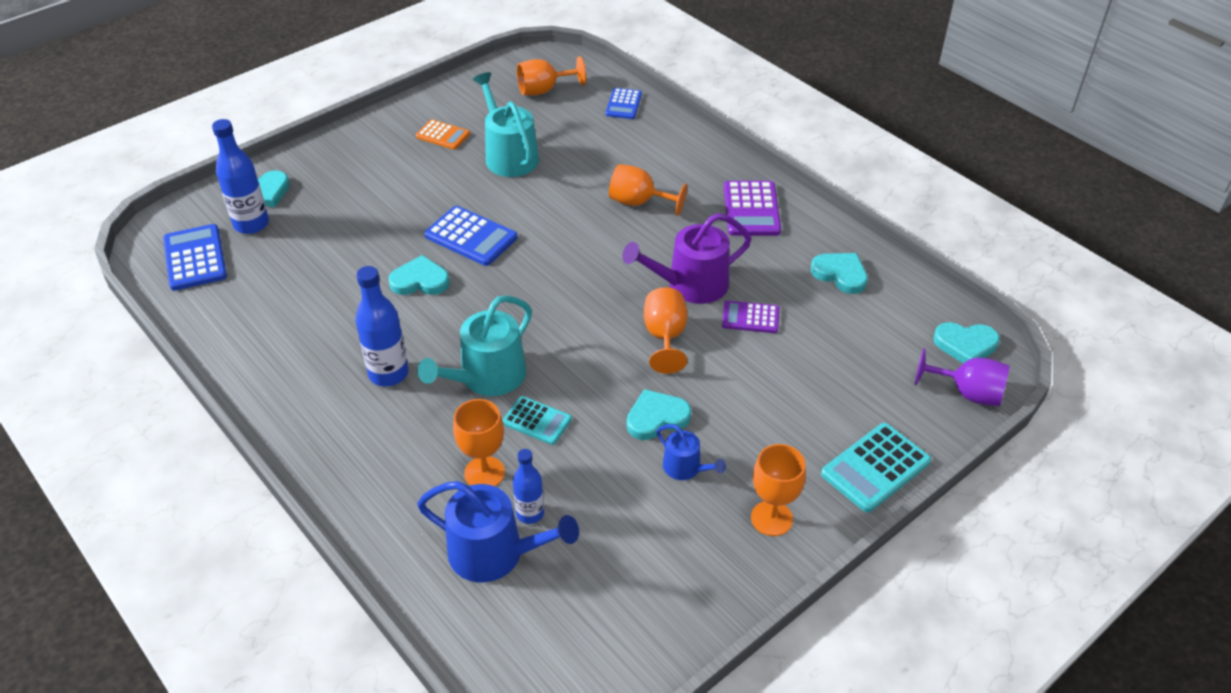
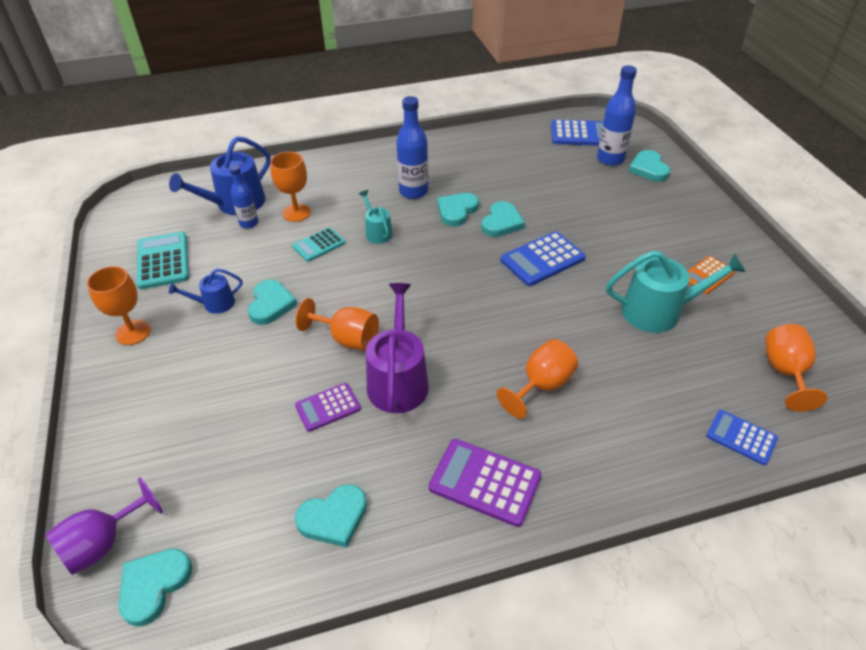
camera: 115 degrees right, 0 degrees up
(413, 322) = (456, 211): none -> turquoise heart
(487, 377) = (377, 232): turquoise watering can -> turquoise watering can, size x0.55
(750, 317) = (328, 407): purple calculator -> purple calculator turned 150 degrees counterclockwise
(875, 468) = (107, 417): turquoise calculator -> turquoise calculator (163, 261)

